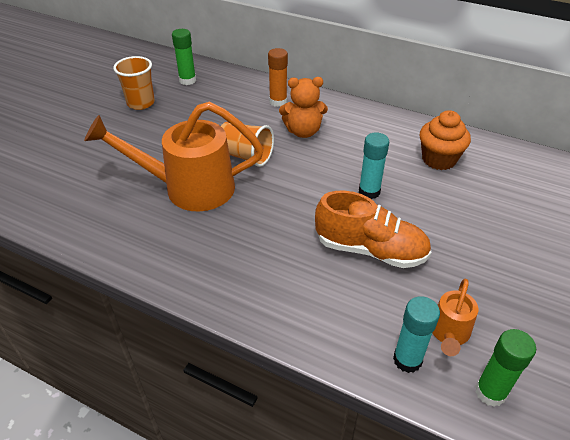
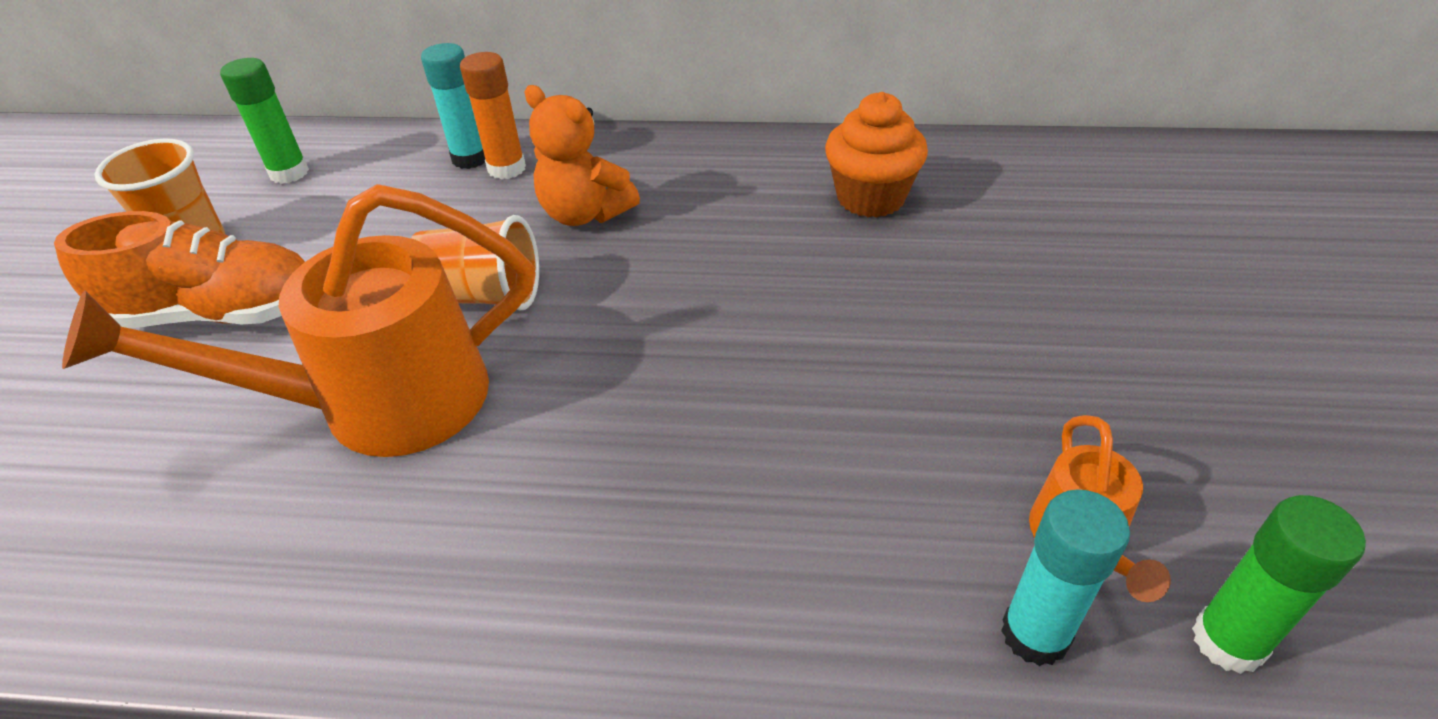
camera: 20 degrees left, 0 degrees up
(303, 131) = (585, 214): orange teddy bear -> orange teddy bear turned 60 degrees clockwise
(369, 192) = (774, 296): turquoise glue stick -> turquoise glue stick (470, 158)
(370, 250) = (836, 415): orange shoe -> orange shoe (219, 314)

